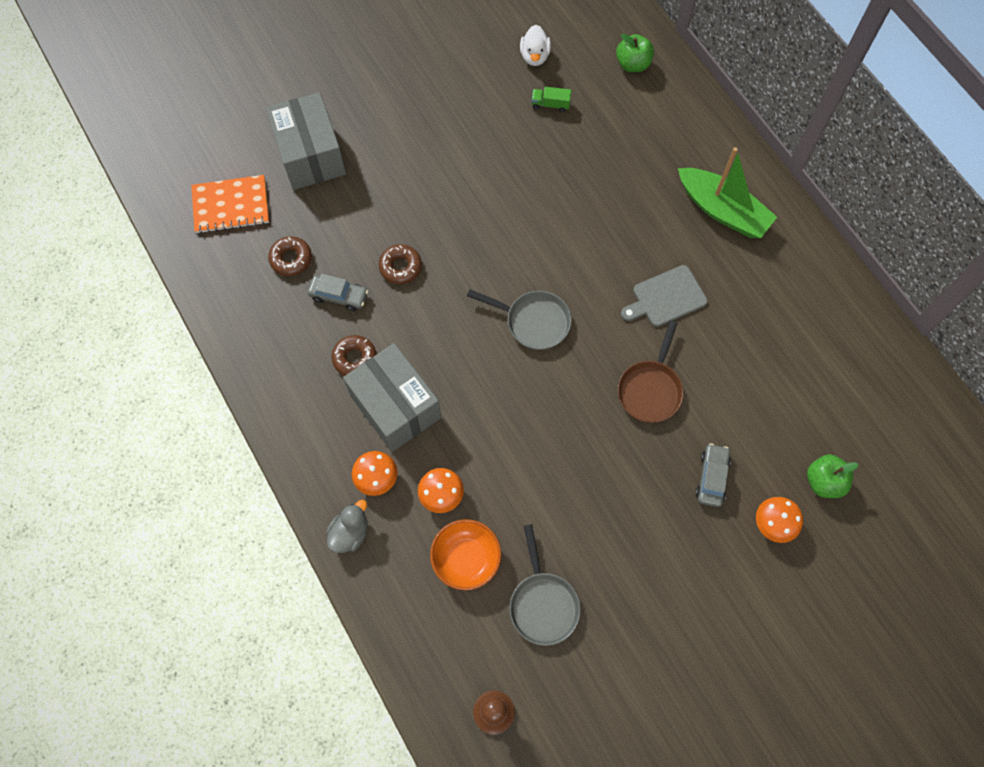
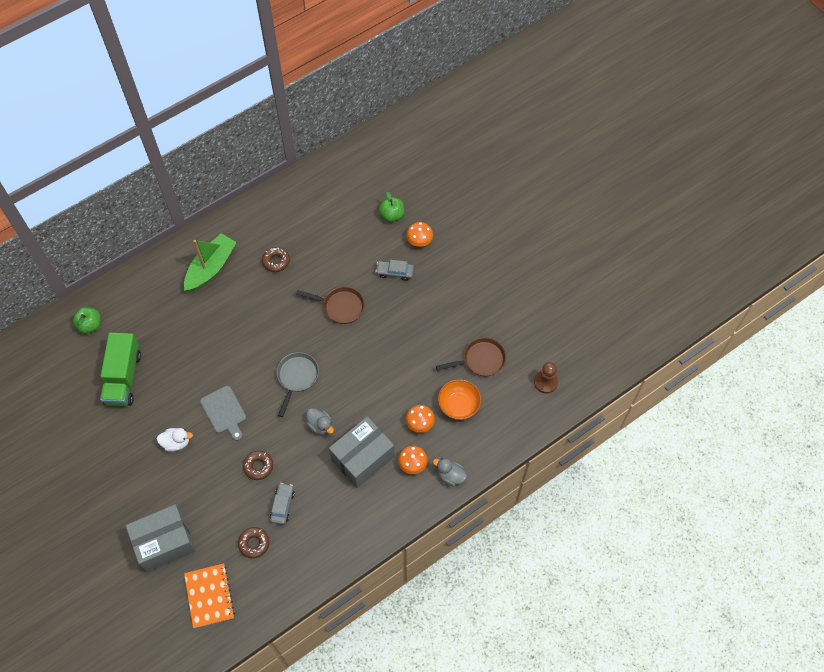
camera: 95 degrees left, 5 degrees down
(354, 358) = (329, 488): brown donut -> brown donut (276, 261)
(453, 351) = (320, 425): none -> grey duck
(534, 56) = (80, 391): white duck -> white duck (176, 442)
(543, 604) = (481, 360): grey pan -> brown pan
(550, 104) = (123, 377): green truck -> green truck, size x2.47
(666, 297) = (276, 299): grey cutting board -> grey cutting board (224, 412)

